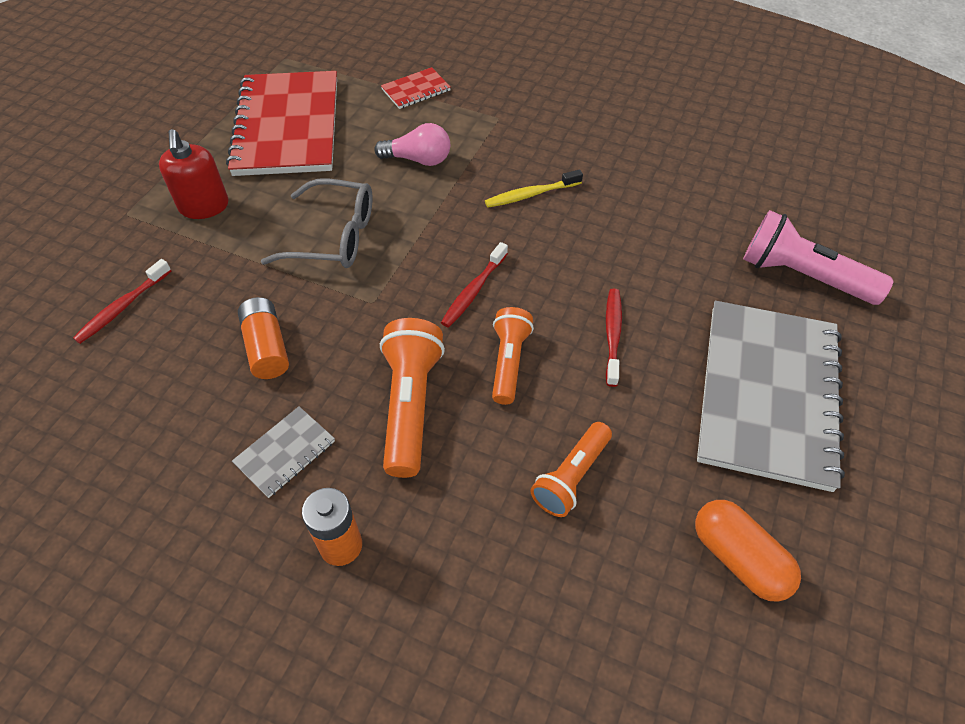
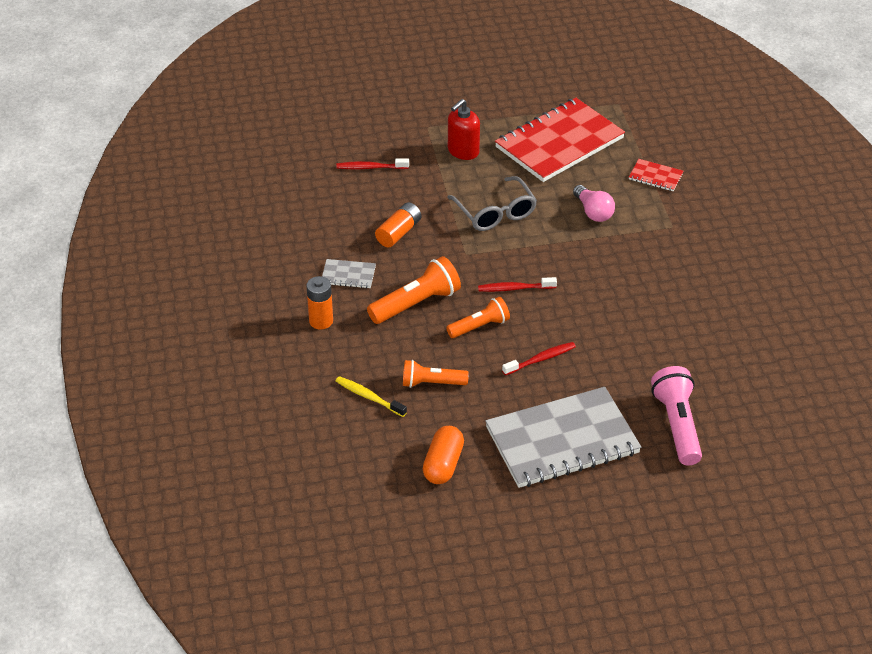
camera: 55 degrees right, 10 degrees down
(530, 194) = (617, 275): yellow toothbrush -> yellow toothbrush (369, 397)

